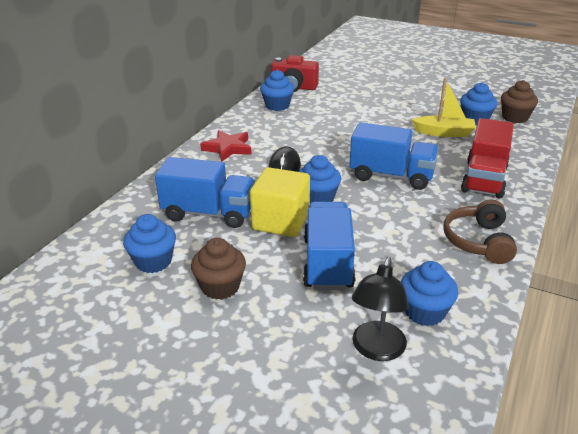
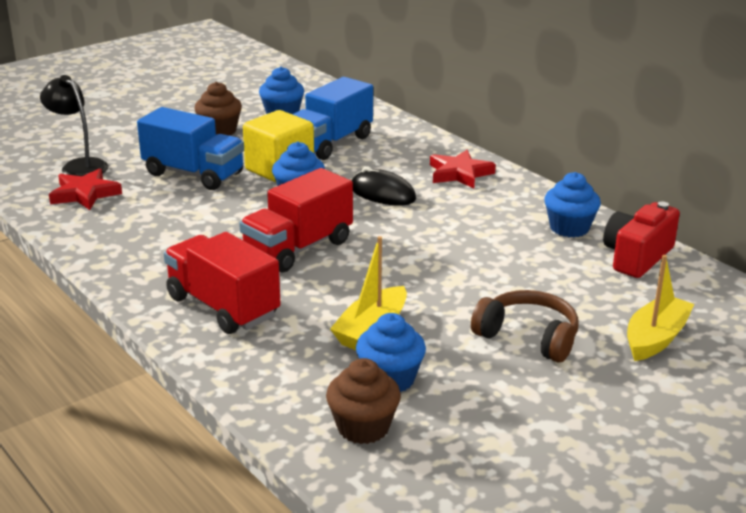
camera: 115 degrees right, 5 degrees down
(366, 76) = (655, 338): none -> yellow boat
(391, 176) = (298, 248): blue truck -> red truck
(424, 312) = (85, 194): blue cupcake -> red star
(478, 241) = (126, 252): brown headphones -> brown headphones (528, 337)

